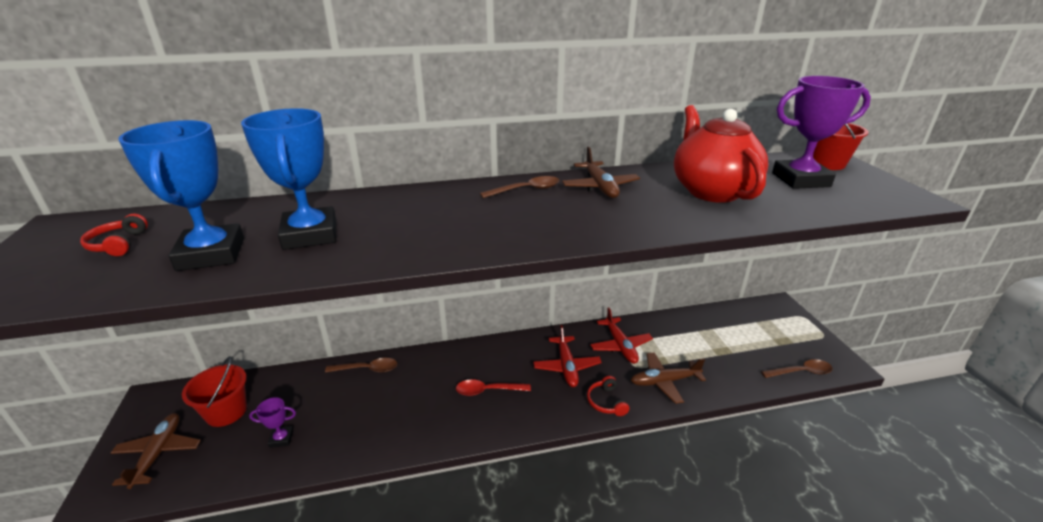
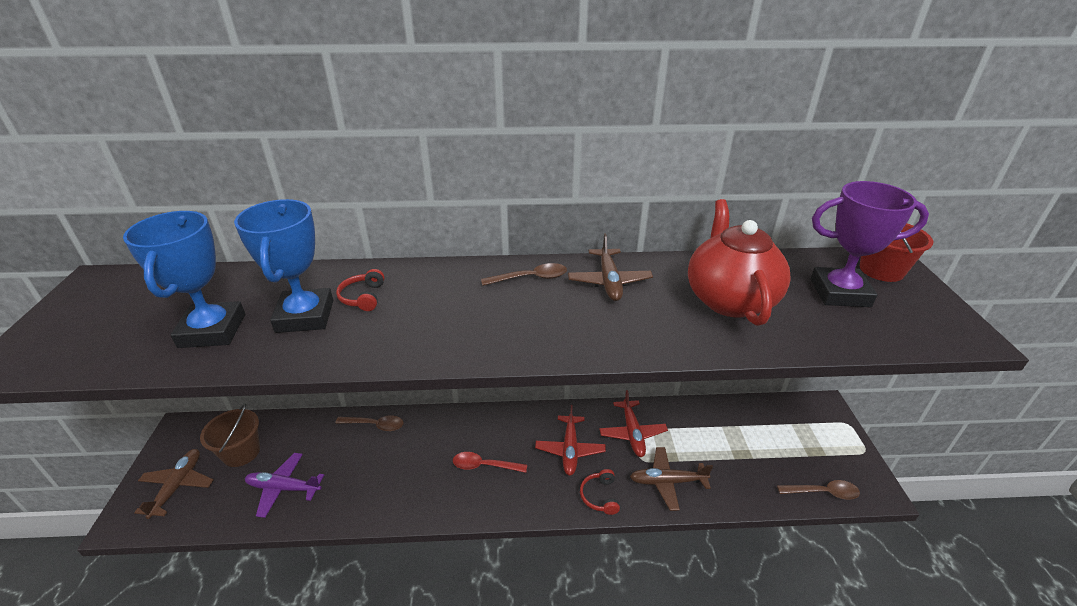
camera: 10 degrees right, 5 degrees up
(118, 244) = (138, 309): red headphones -> red headphones (363, 297)
(226, 412) = (241, 452): red bucket -> brown bucket
(281, 439) = (284, 488): purple trophy -> purple plane

